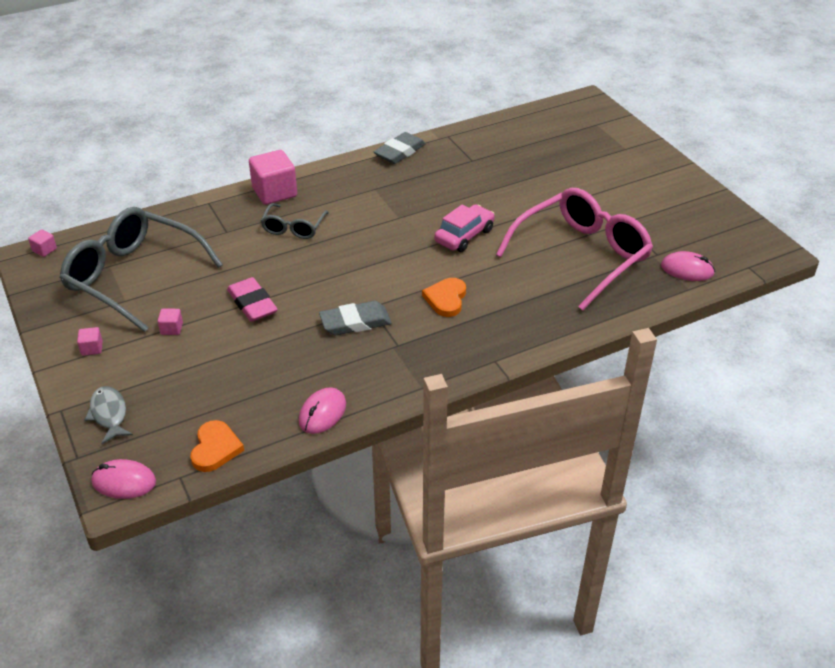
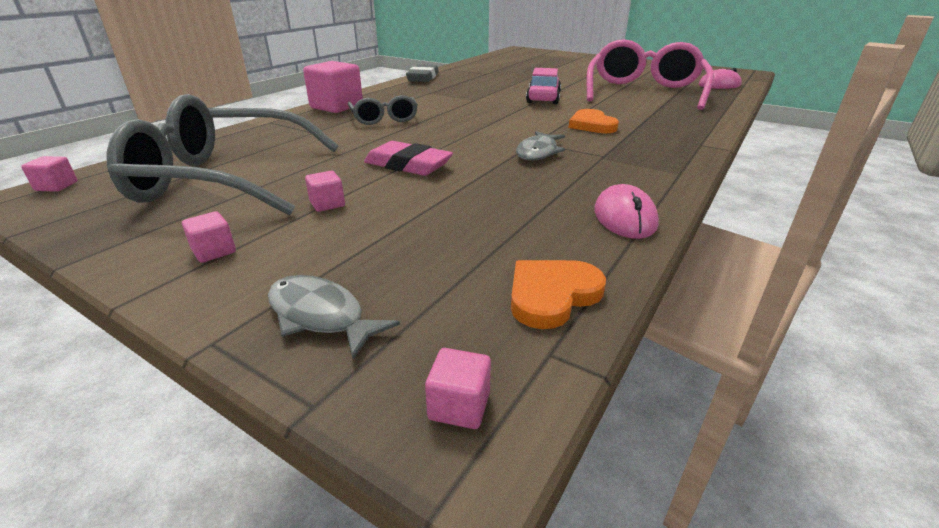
camera: 30 degrees left, 10 degrees down
(124, 482) = (459, 406): pink mouse -> pink cube
(215, 448) = (552, 295): orange heart -> orange heart turned 105 degrees counterclockwise
(355, 322) = (538, 152): grey eraser -> grey fish

